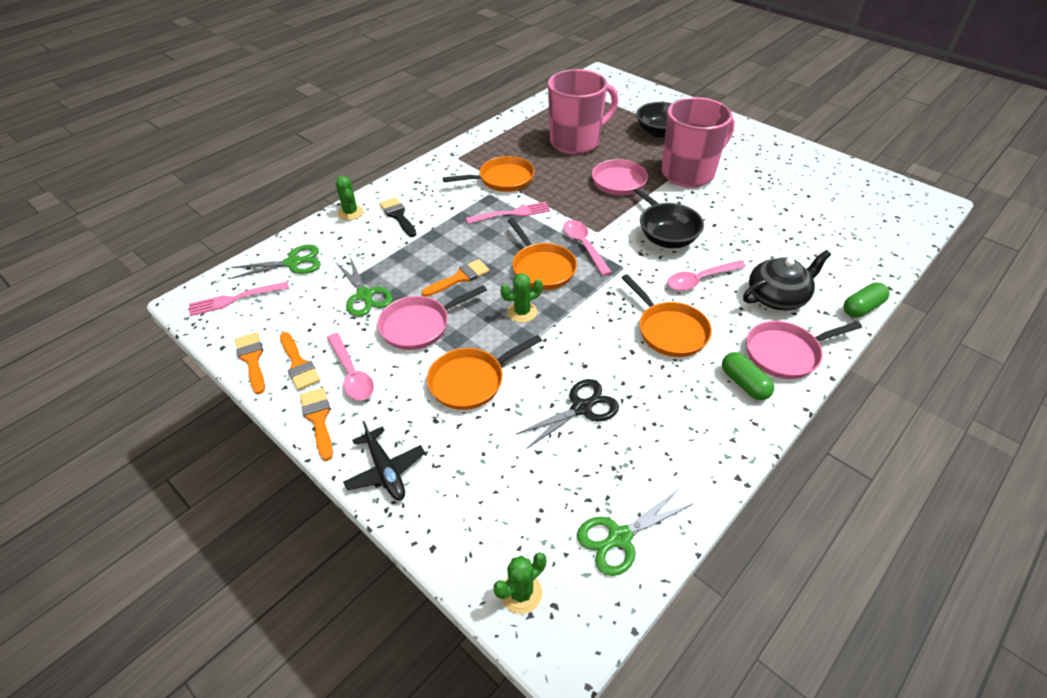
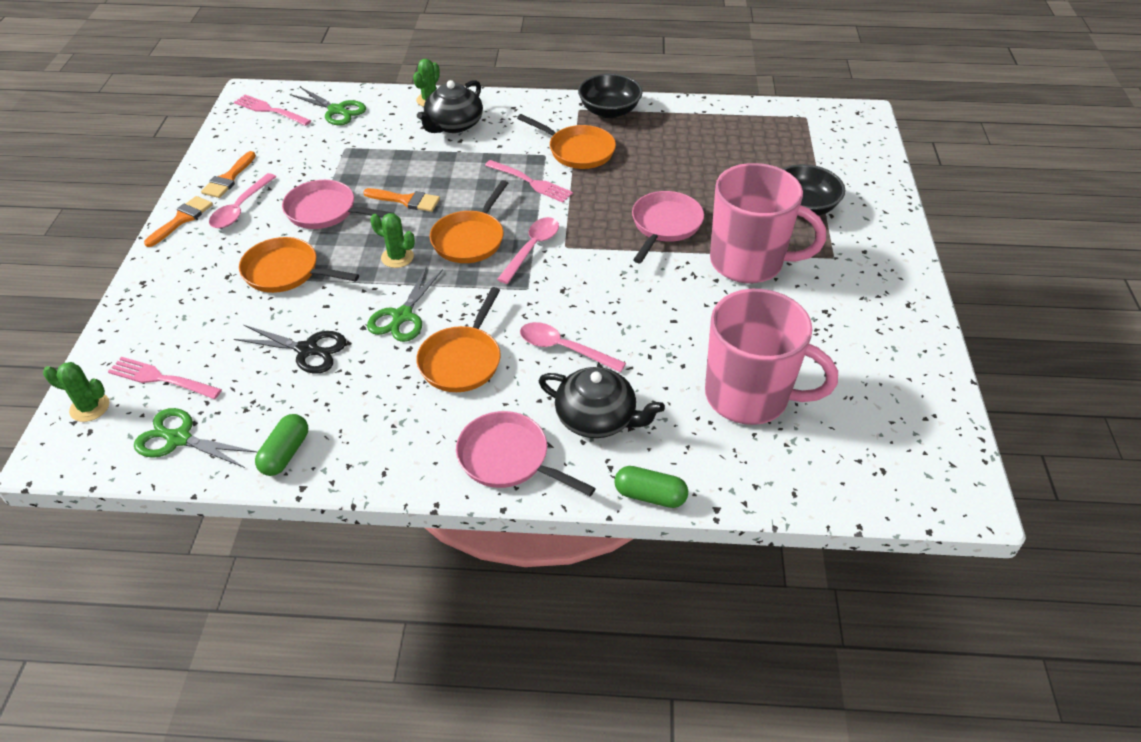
camera: 50 degrees right, 0 degrees up
(252, 359) = (215, 155): orange brush -> none
(364, 295) = (334, 165): green scissors -> green scissors (402, 316)
(385, 470) = (157, 278): black plane -> none
(398, 216) = (453, 125): black brush -> black teapot
(529, 521) = (161, 378): none -> pink fork
(576, 142) = (703, 162): pink mug -> pink mug (749, 397)
(668, 240) = (606, 299): black bowl -> black bowl (609, 111)
(744, 383) = (433, 444): green capsule -> green capsule (285, 453)

